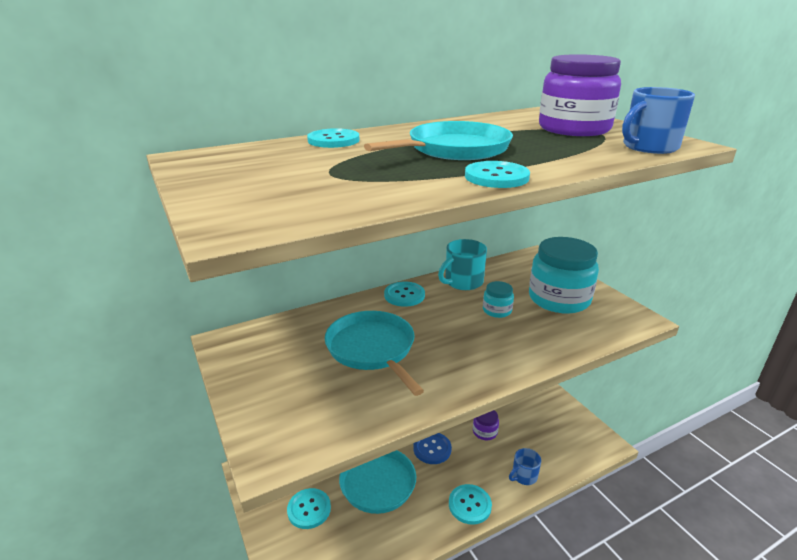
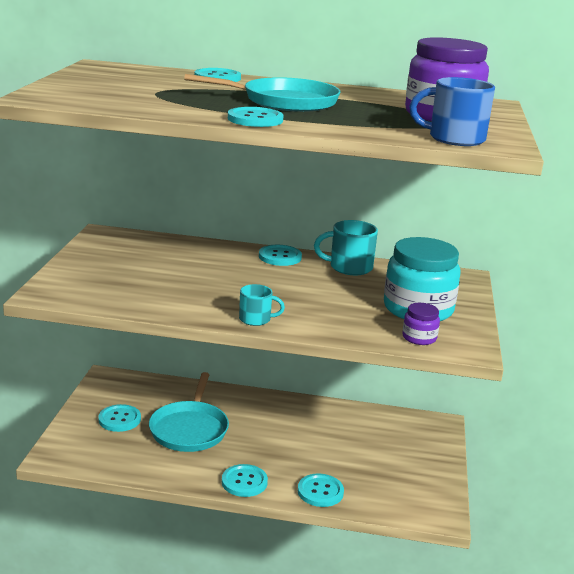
camera: 35 degrees right, 5 degrees down
(372, 349) = (195, 275): turquoise pan -> none
(432, 449) = (264, 435): blue button -> none
(485, 432) = (329, 448): purple jar -> purple jar (419, 338)
(487, 372) = (256, 319): none -> turquoise mug
(497, 310) = (341, 294): turquoise jar -> none
(524, 476) = (320, 492): blue mug -> turquoise button

